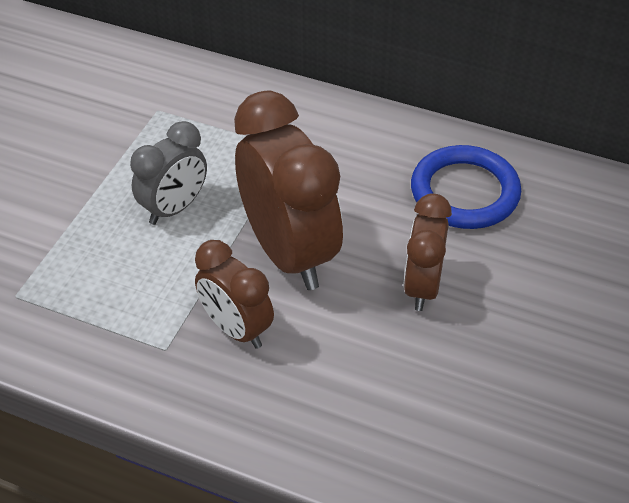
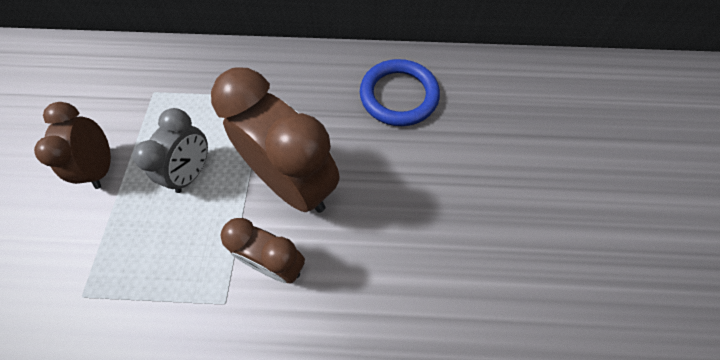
camera: 20 degrees left, 15 degrees up
(422, 286) = (398, 181): brown clock -> brown clock (102, 167)

